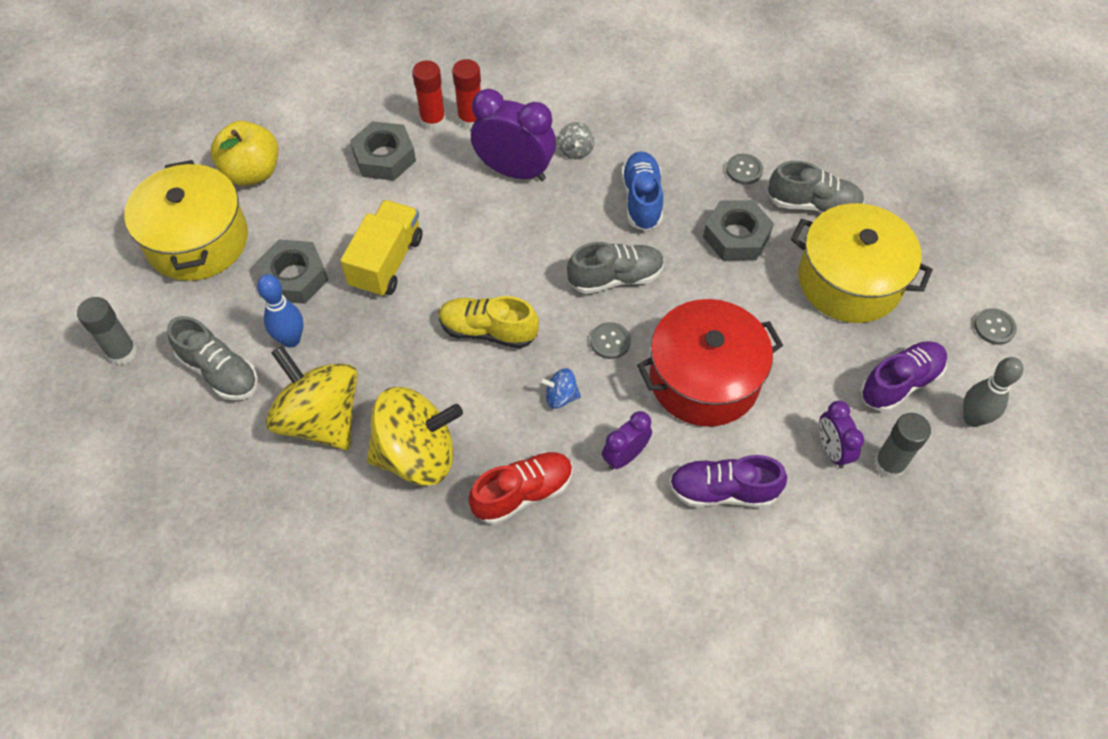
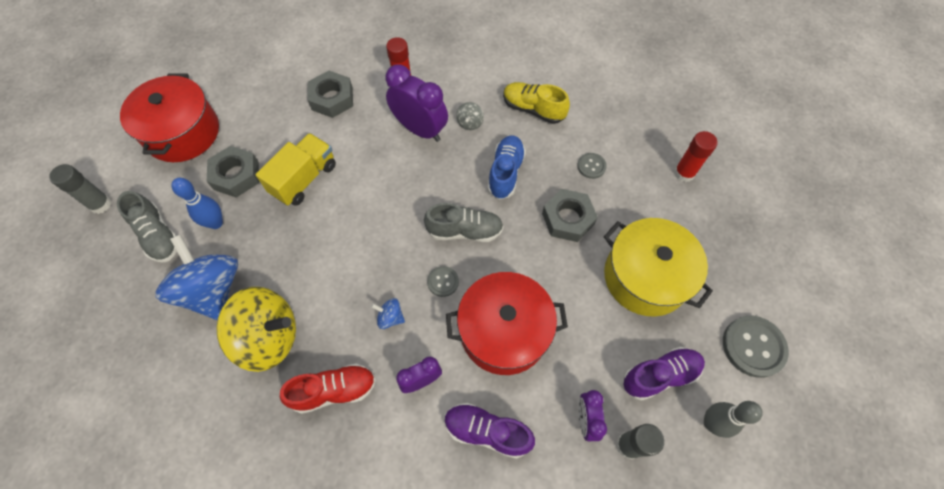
camera: 15 degrees right, 5 degrees up
(197, 240) = (182, 132): yellow pot -> red pot
(252, 172) = (238, 90): yellow apple -> none
(321, 419) = (212, 290): yellow spinning top -> blue spinning top
(433, 120) = (376, 78): red glue stick -> red glue stick (684, 173)
(488, 331) = (356, 251): yellow shoe -> yellow shoe (533, 109)
(813, 204) = (636, 206): grey shoe -> none
(994, 327) = (753, 346): grey button -> grey button, size x1.84

